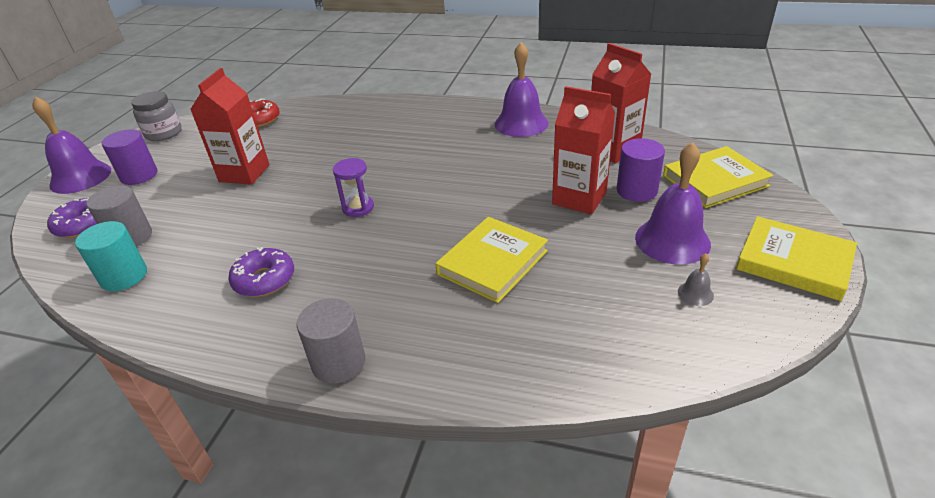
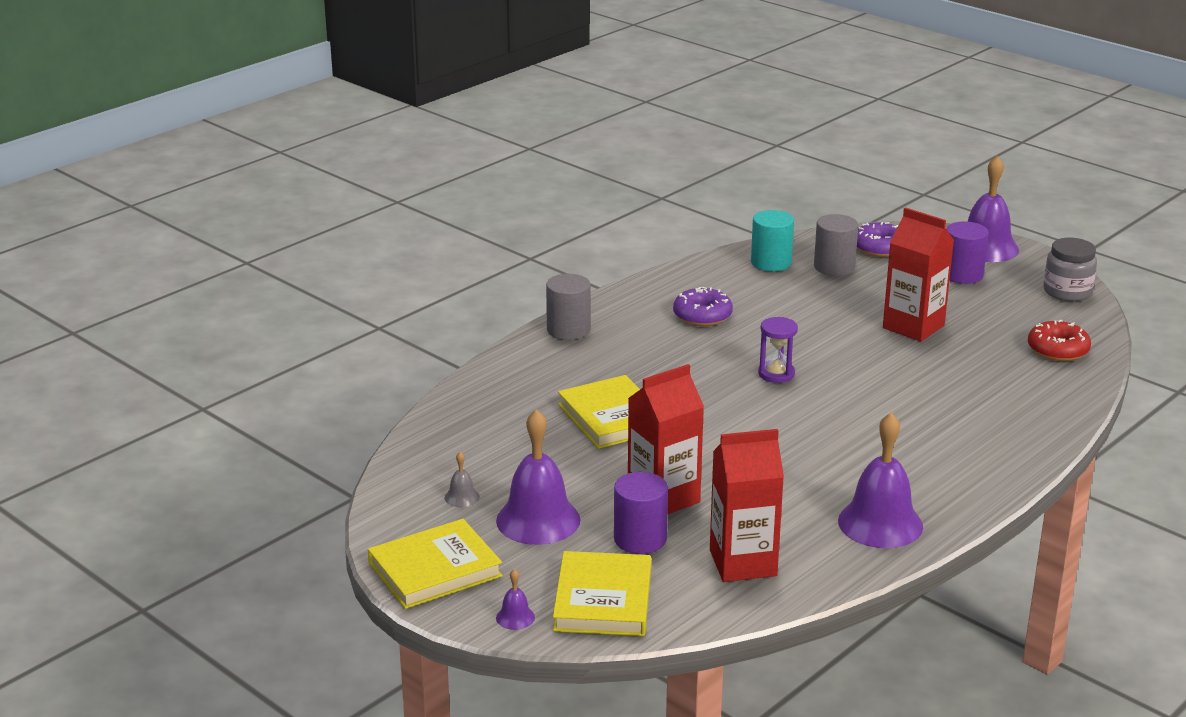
camera: 115 degrees right, 10 degrees down
(781, 205) = (515, 617): none -> purple bell

